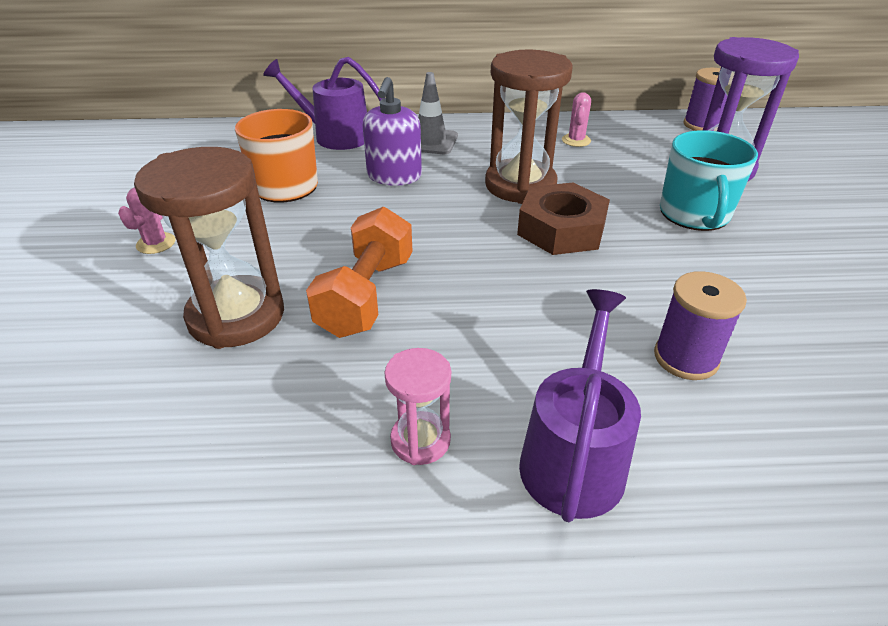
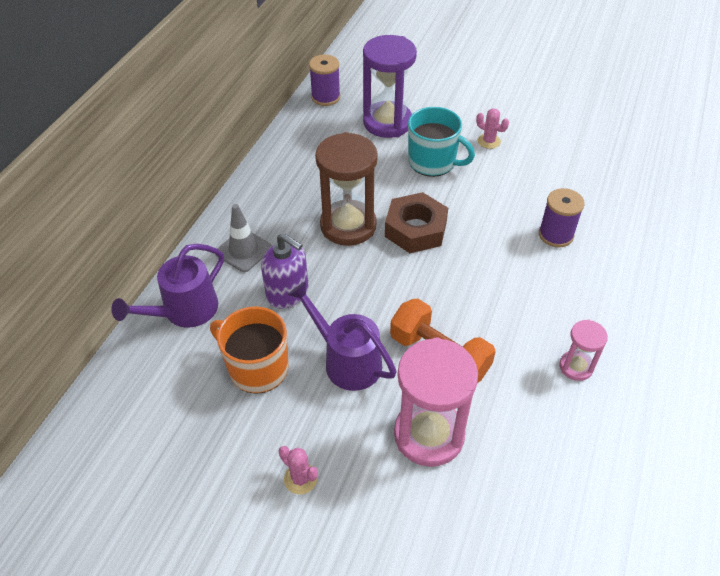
camera: 65 degrees left, 10 degrees up
(236, 316) = (429, 435): brown hourglass -> pink hourglass
(574, 456) = (605, 309): purple watering can -> purple watering can (346, 360)
(576, 140) = (302, 168): pink cactus -> pink cactus (489, 141)

